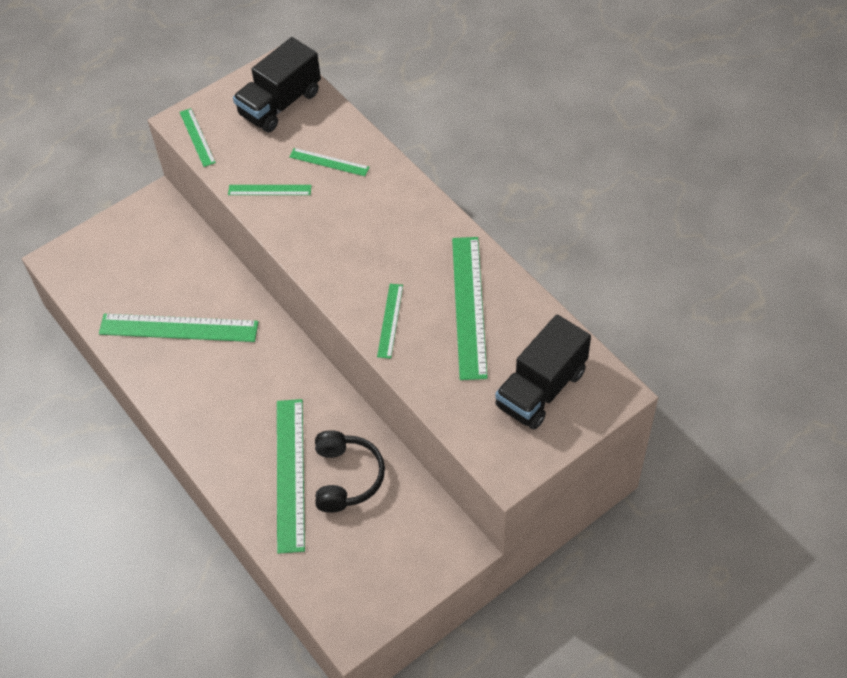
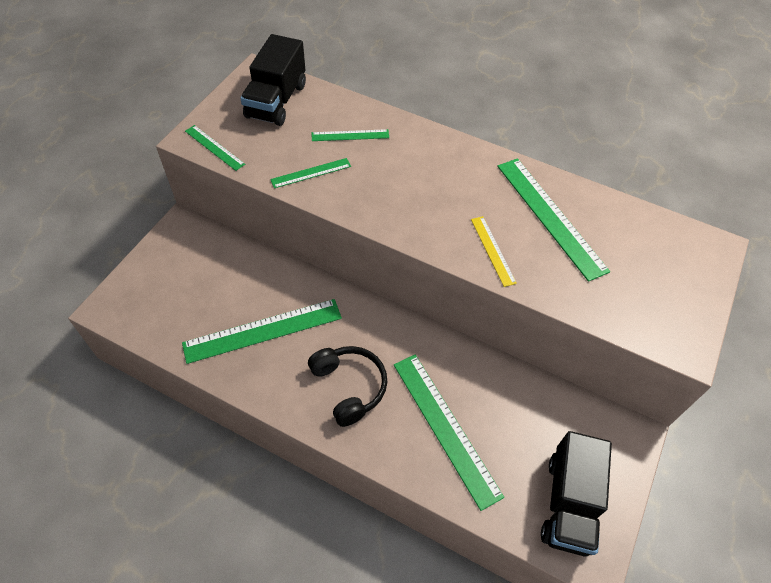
camera: 30 degrees left, 0 degrees up
(346, 477) = (497, 410): black headphones -> black headphones (349, 387)
(390, 320) = (493, 250): green ruler -> yellow ruler
(541, 389) = (658, 265): black truck -> black truck (569, 503)

